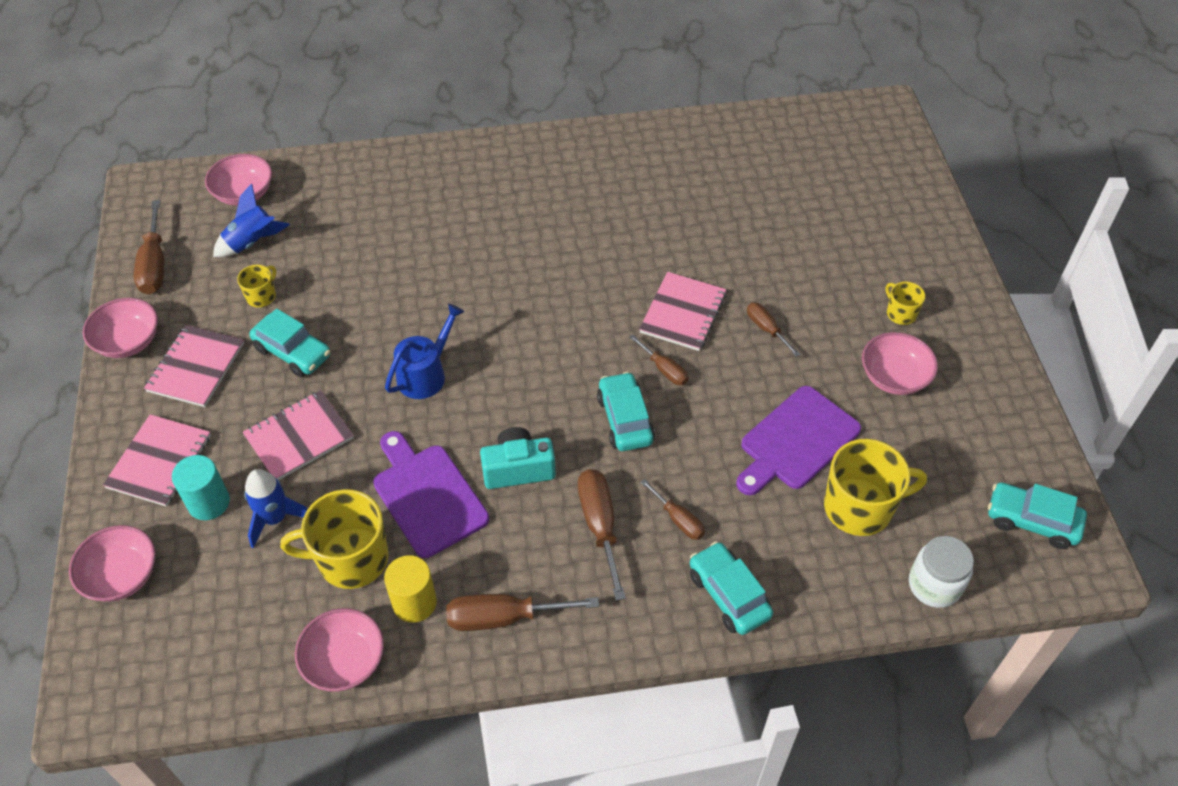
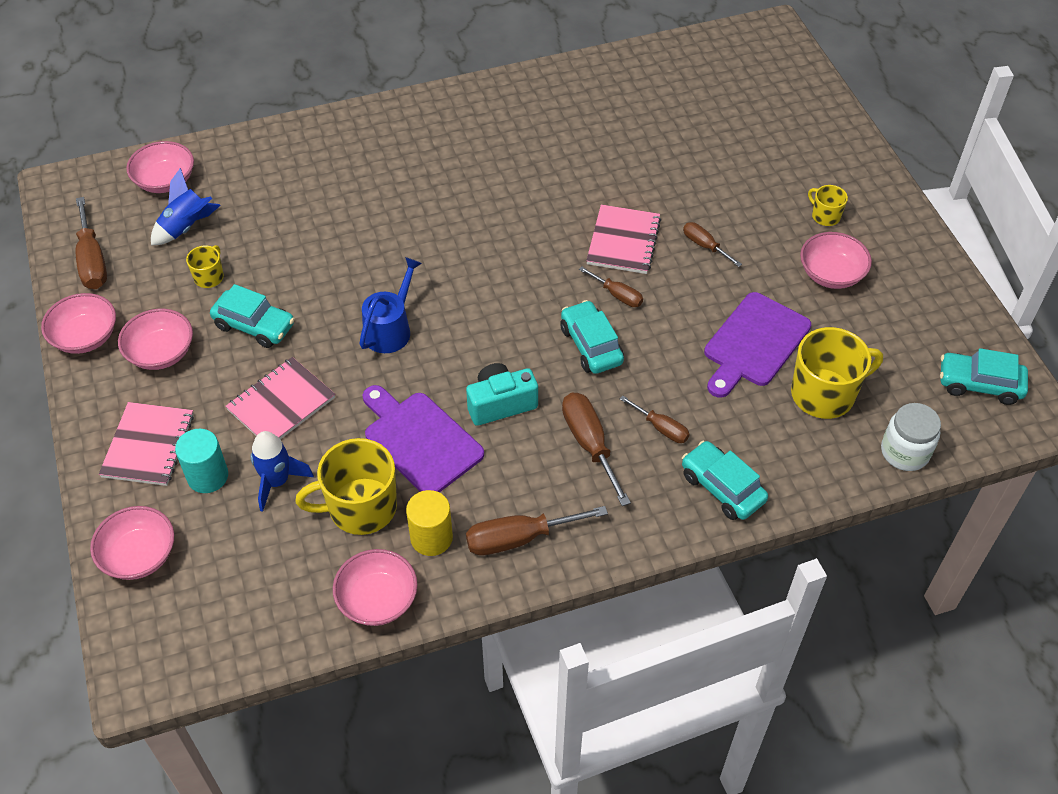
camera: 10 degrees left, 0 degrees up
(196, 367) = (161, 353): pink notebook -> pink bowl

